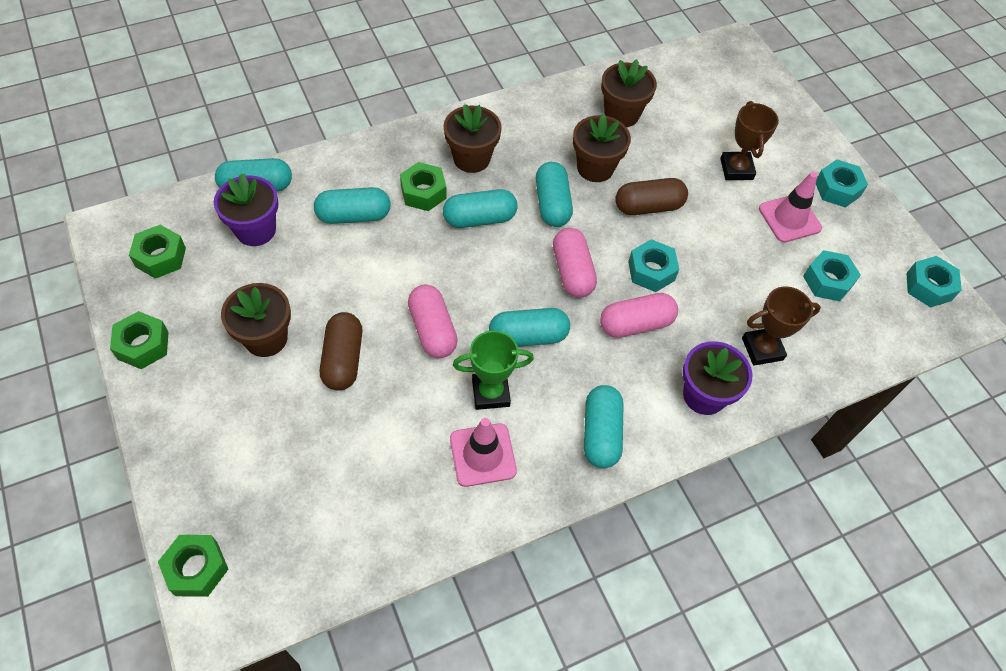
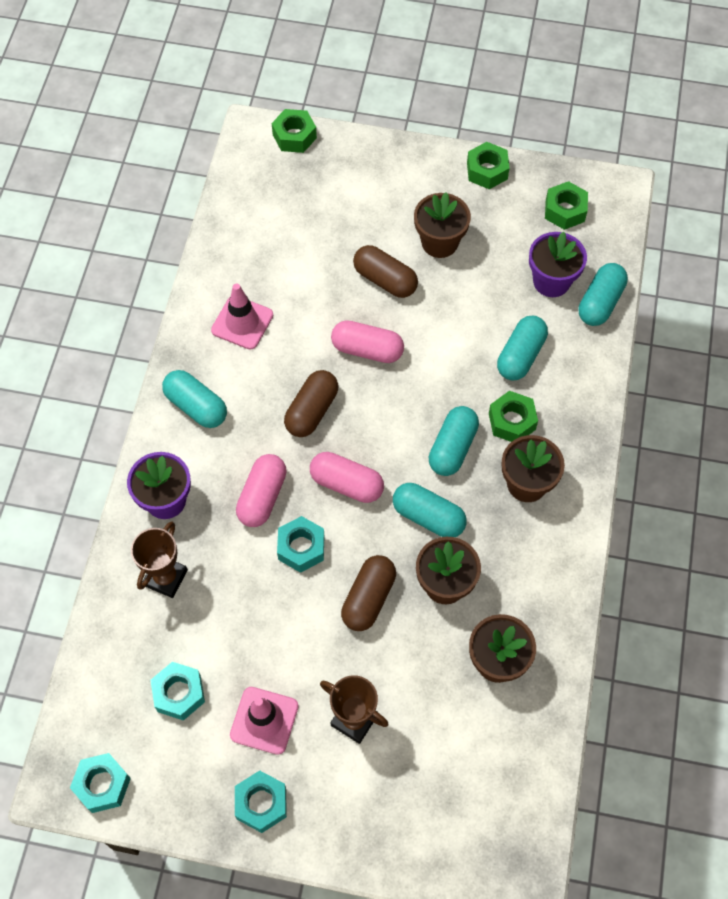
camera: 130 degrees right, 5 degrees up
(490, 393) = (285, 356): green trophy -> none
(528, 336) = (312, 411): turquoise capsule -> brown capsule

